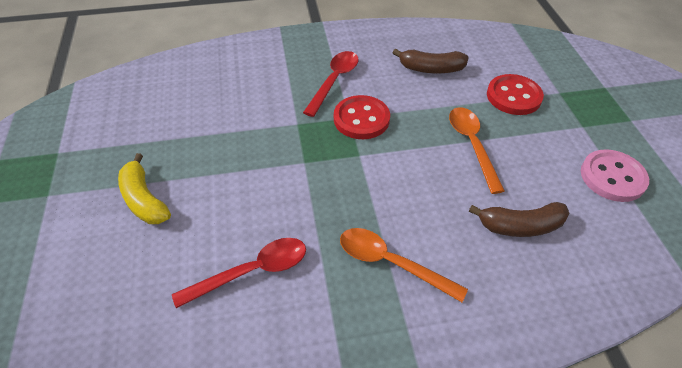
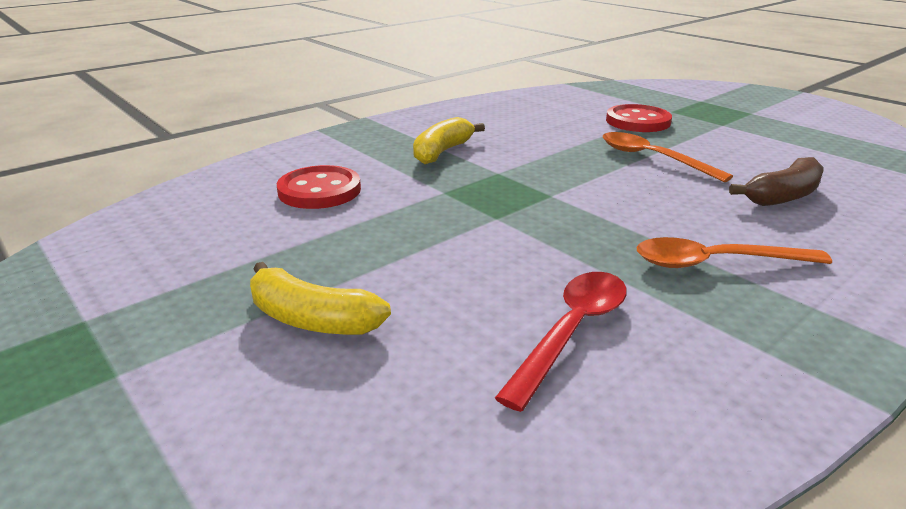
camera: 30 degrees left, 20 degrees down
(334, 81) = (442, 152): red spoon -> yellow banana
(361, 119) = (514, 170): red button -> red button (319, 190)
(431, 69) = (534, 122): brown banana -> none
(612, 177) = (797, 146): pink button -> none

